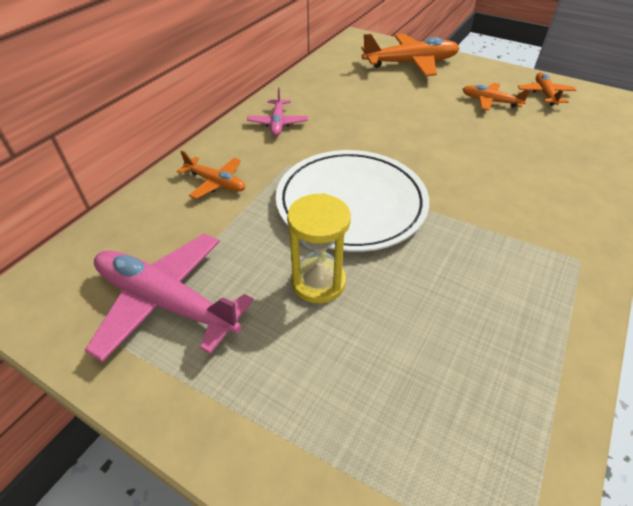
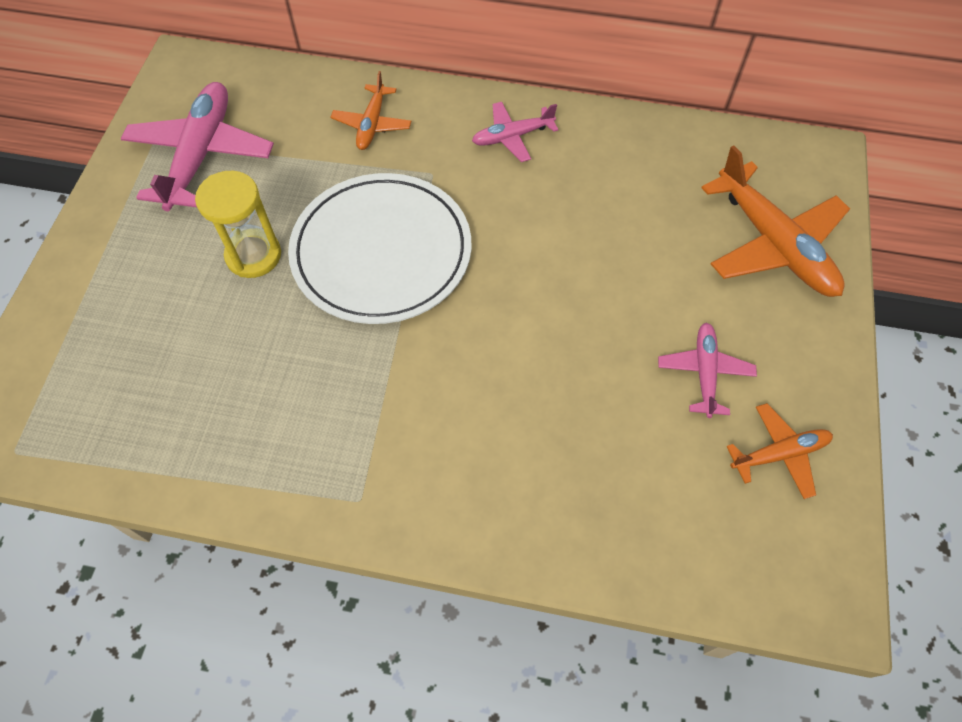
camera: 70 degrees right, 15 degrees up
(490, 102) = (704, 372): orange plane -> pink plane

